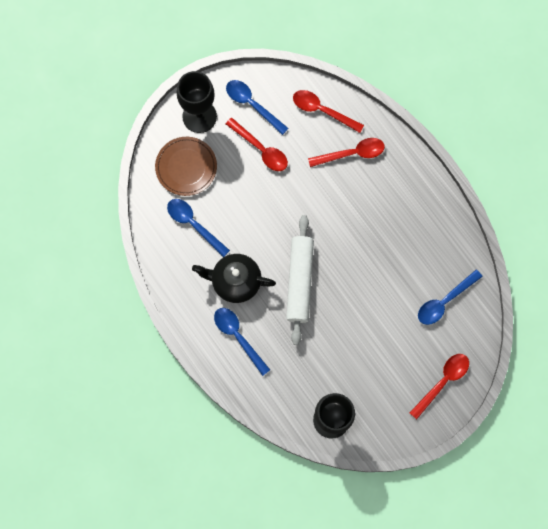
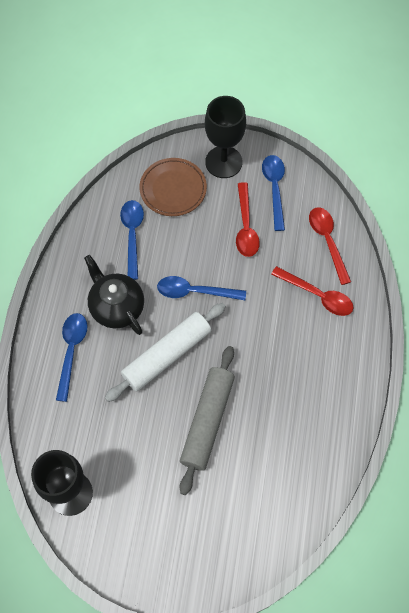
camera: 45 degrees right, 10 degrees down
(366, 298) = (207, 421): none -> grey rolling pin
(443, 381) = (198, 559): red spoon -> none
(444, 301) = (272, 490): blue spoon -> blue spoon (194, 291)

